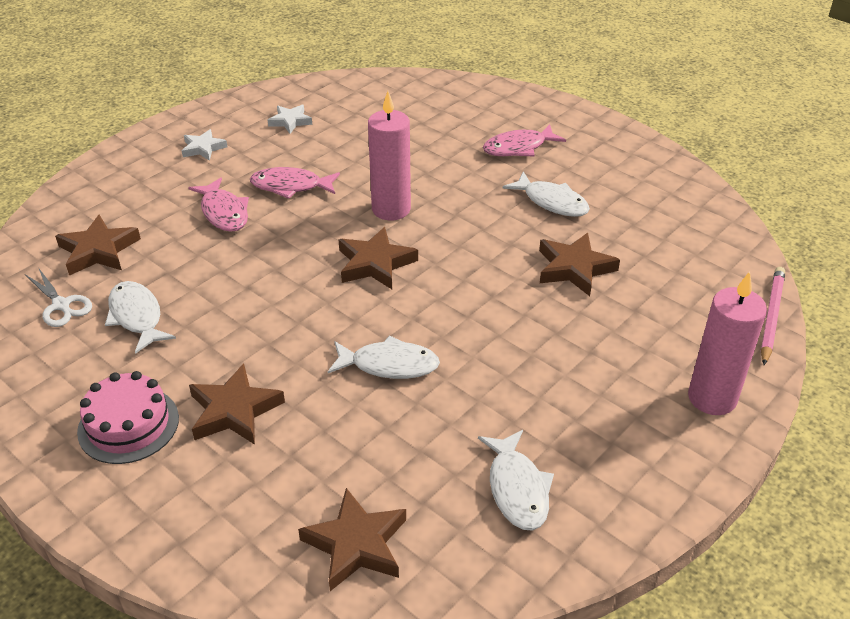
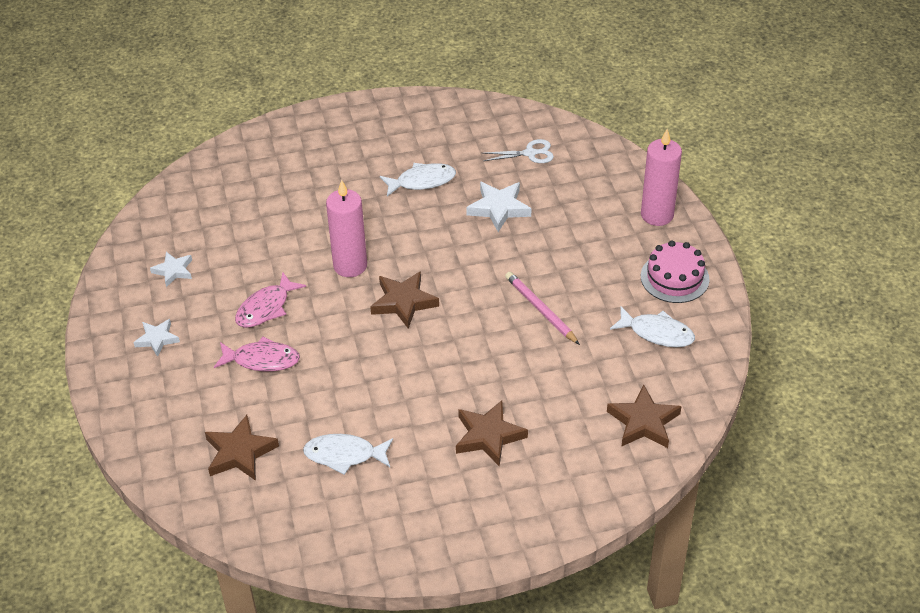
camera: 55 degrees left, 5 degrees up
(61, 305) = (289, 496): white scissors -> white scissors (530, 153)
(128, 425) = (456, 496): pink cake -> pink cake (674, 277)
(389, 365) = (511, 341): white fish -> none
(518, 148) = (343, 164): pink fish -> none
(574, 268) = (499, 208): brown star -> white star
(771, 316) = (617, 151): pink pencil -> pink pencil (541, 310)

